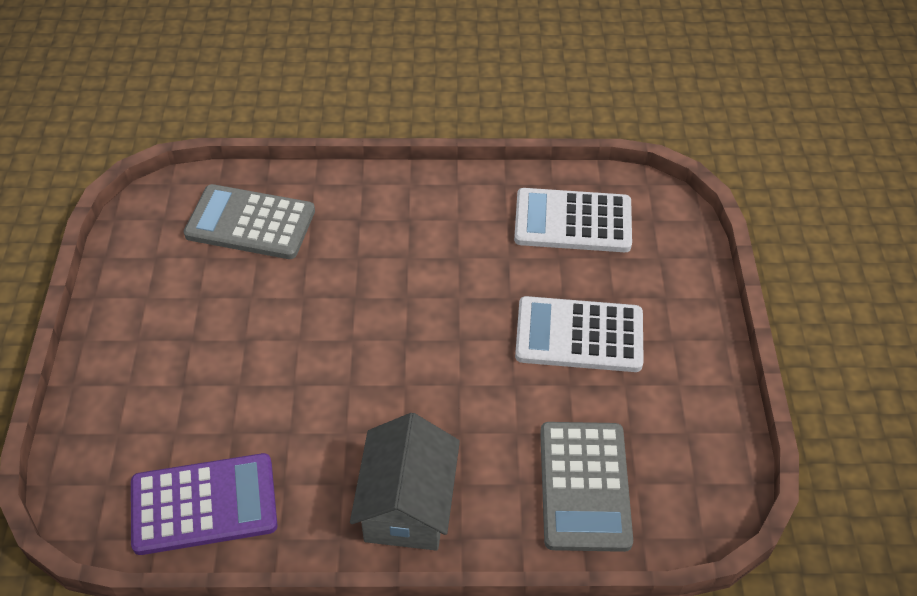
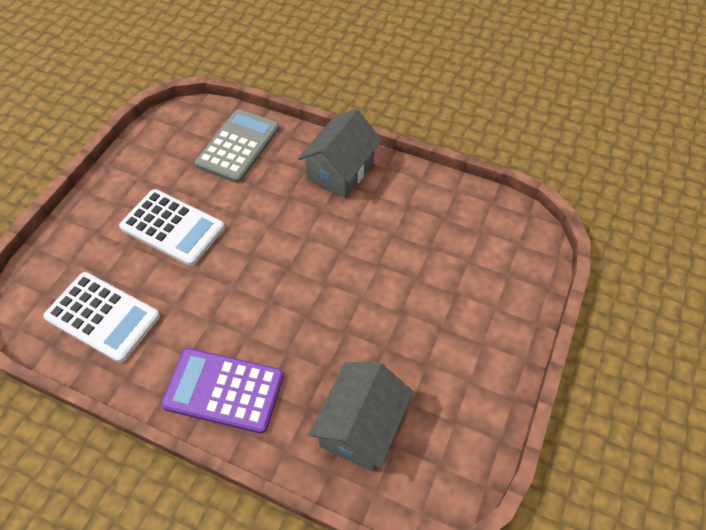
camera: 155 degrees left, 5 degrees up
(204, 504) = (459, 211): purple calculator -> purple calculator (224, 390)
(250, 223) = (361, 426): grey calculator -> grey house

